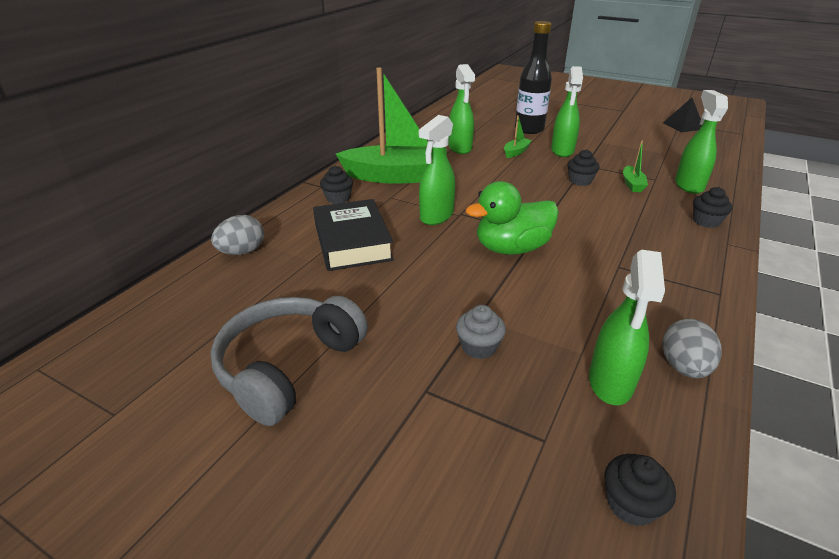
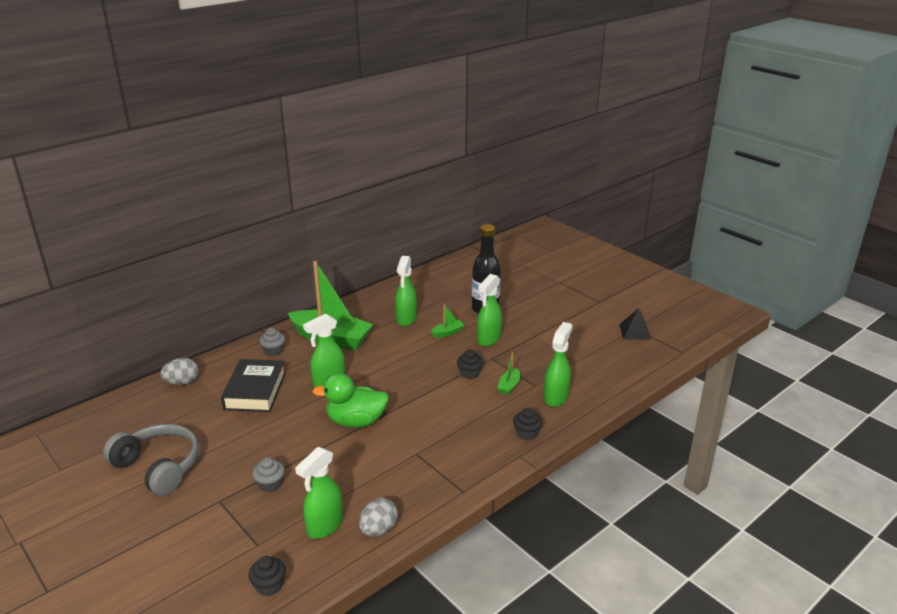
camera: 20 degrees right, 5 degrees down
(289, 366) = (158, 467): grey headphones -> grey headphones turned 75 degrees clockwise
(338, 198) = (273, 351): black cupcake -> grey cupcake

